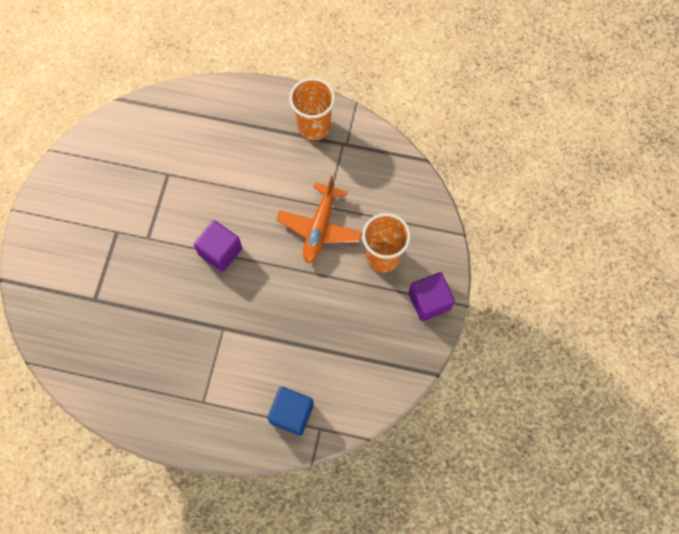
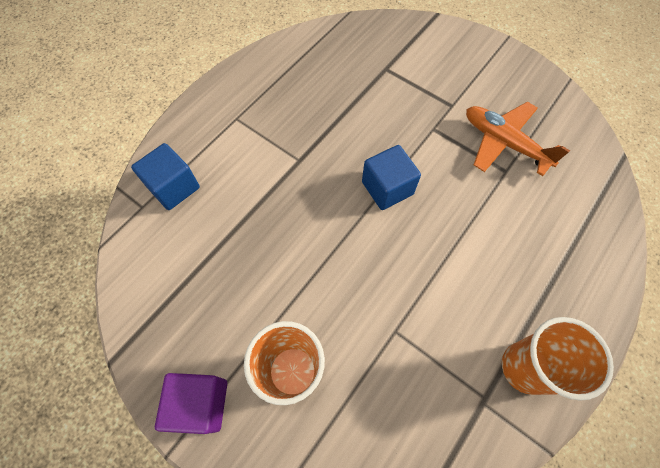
camera: 115 degrees right, 5 degrees down
(220, 251) = (387, 188): purple cube -> blue cube
(319, 228) = (369, 308): orange plane -> orange plane (504, 143)

